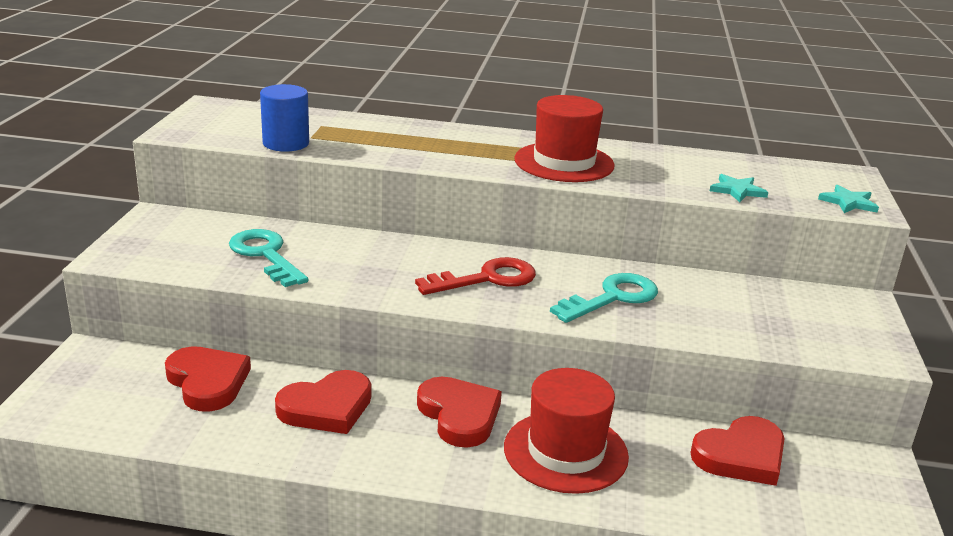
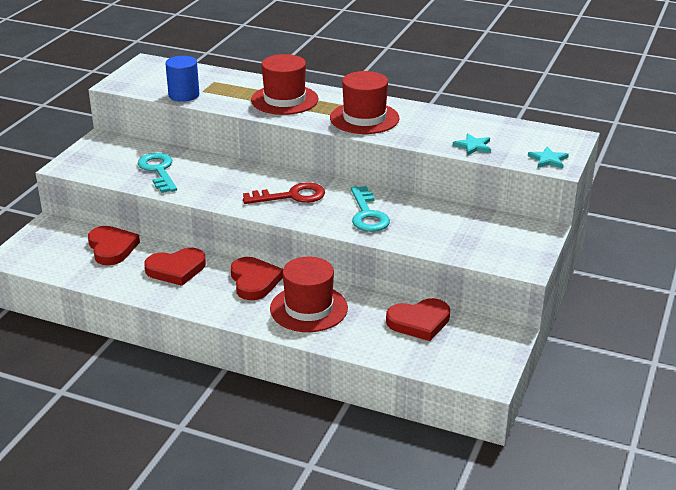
camera: 15 degrees right, 5 degrees up
(437, 144) = (284, 100): none -> red hat
(613, 298) = (367, 215): turquoise key -> turquoise key turned 105 degrees clockwise

